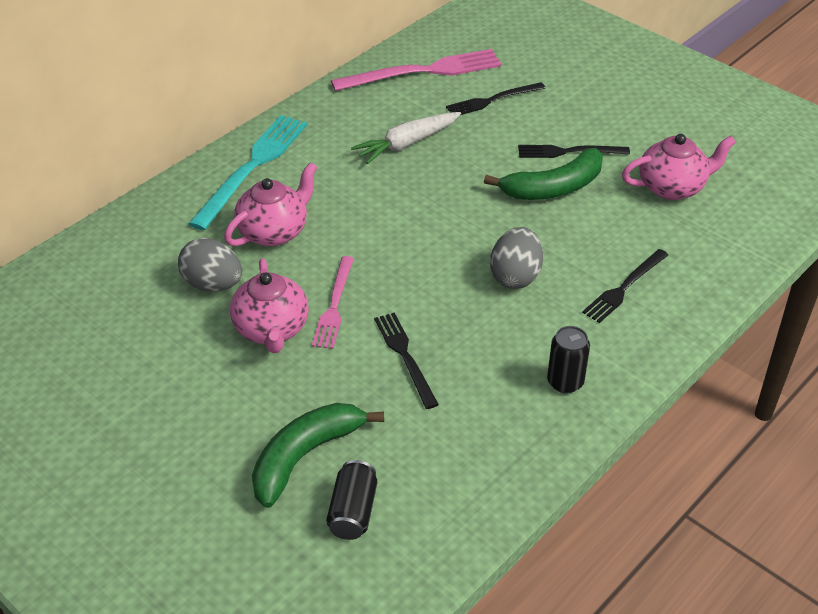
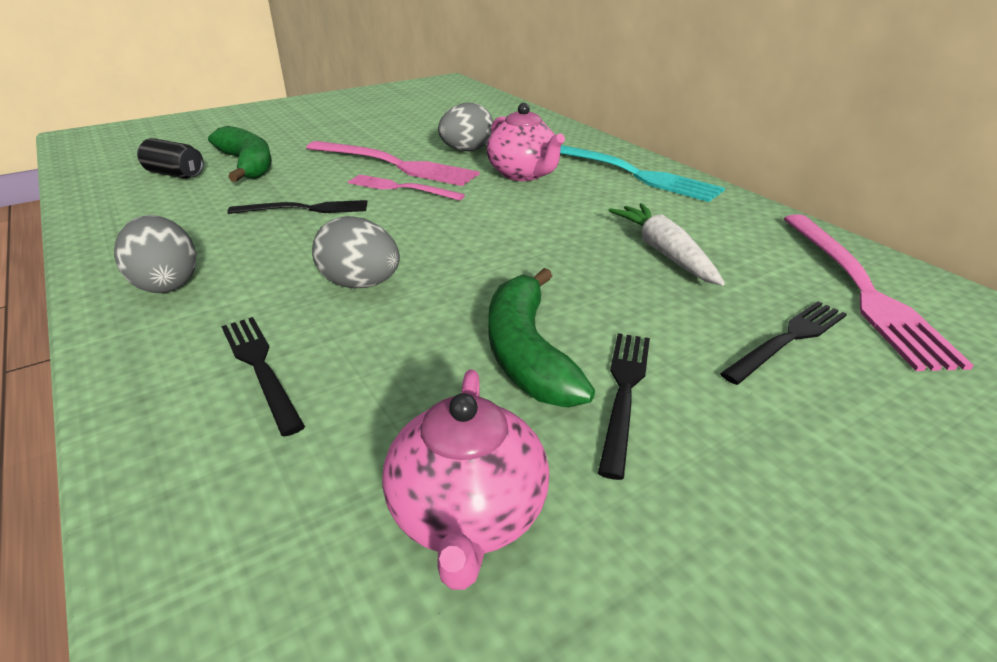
camera: 105 degrees right, 10 degrees down
(271, 329) = (394, 164): pink teapot -> pink fork
(492, 100) = (788, 339): black fork -> black fork turned 60 degrees clockwise
(565, 382) = (166, 283): black can -> grey egg

